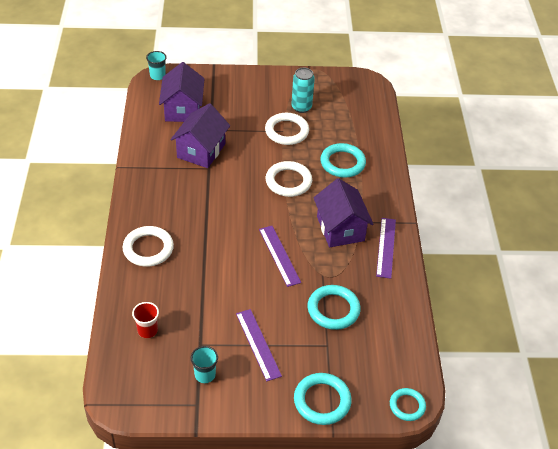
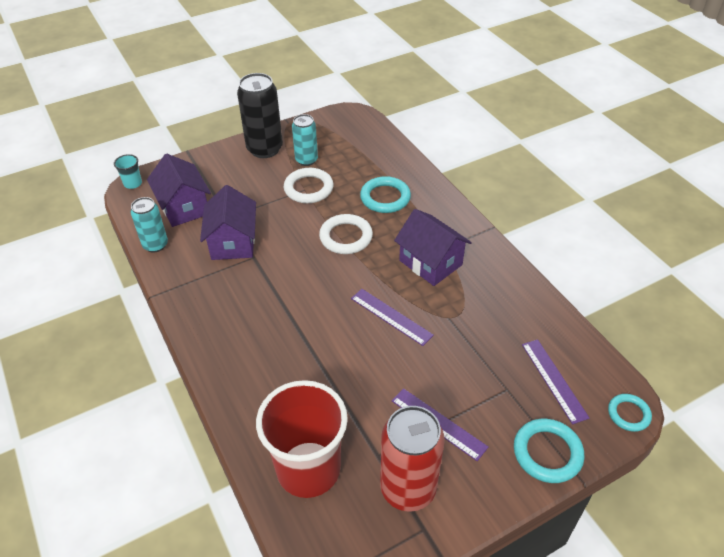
camera: 25 degrees left, 0 degrees up
(144, 130) = (155, 245): none -> turquoise can
(147, 330) = (308, 469): red cup -> red cup, size x2.47
(148, 249) = (246, 373): white ring -> none
(205, 375) = (408, 488): turquoise cup -> red can
(274, 85) = (264, 149): none -> black can
(333, 309) = (485, 348): turquoise ring -> none
(386, 247) = (486, 262): purple ruler -> purple ruler (554, 380)

